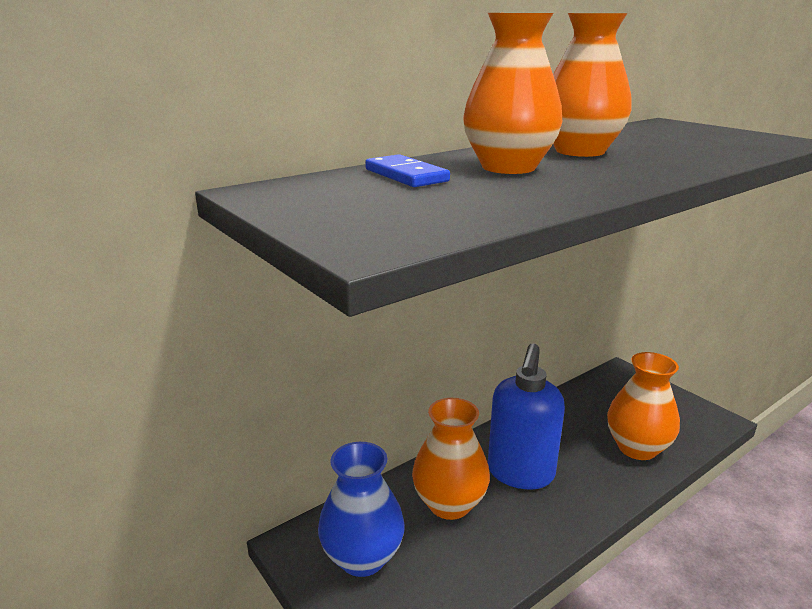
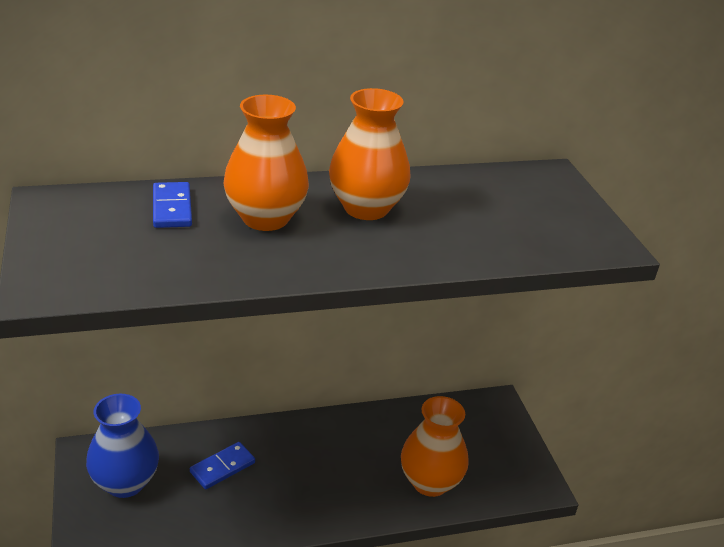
camera: 20 degrees right, 10 degrees up
(449, 504) = (222, 467): orange vase -> blue domino
(520, 473) = (303, 465): blue soap dispenser -> none

